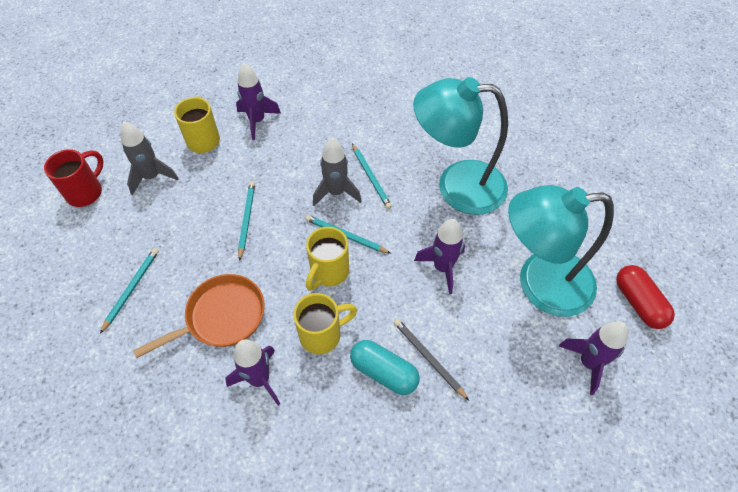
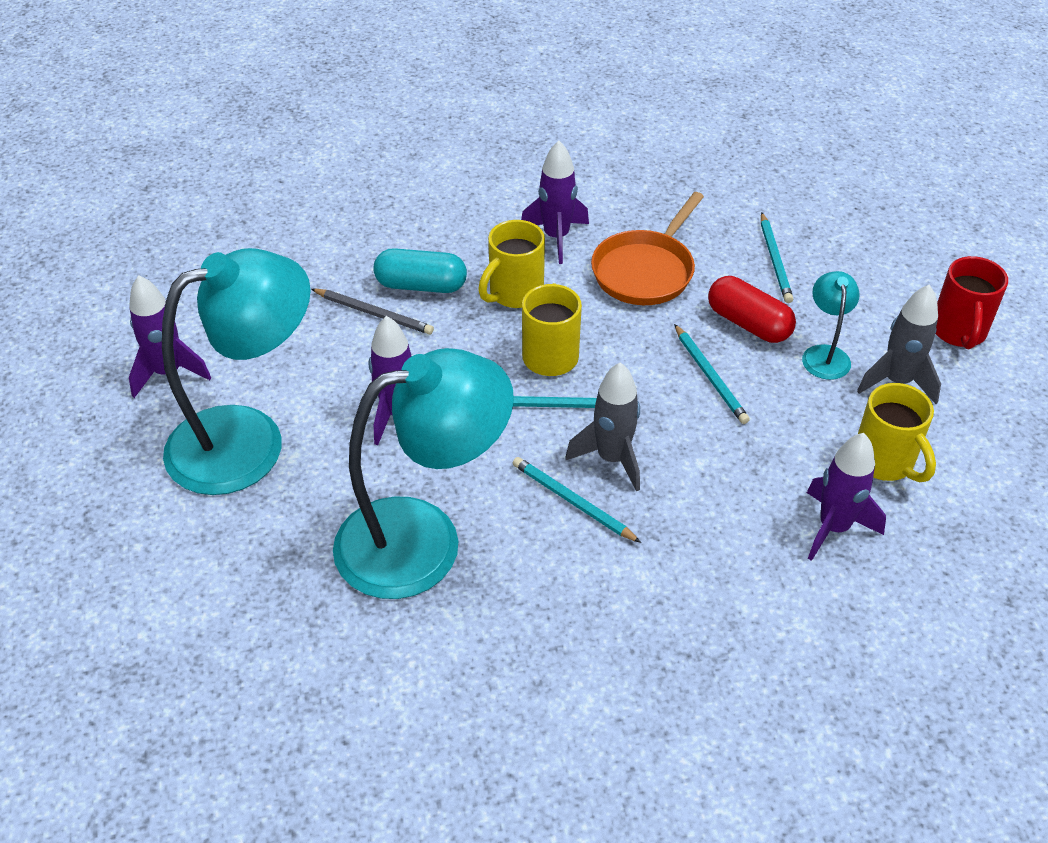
camera: 155 degrees right, 10 degrees down
(171, 208) = (825, 354): none -> turquoise lamp
(638, 303) = (98, 464): red capsule -> red capsule (748, 324)

